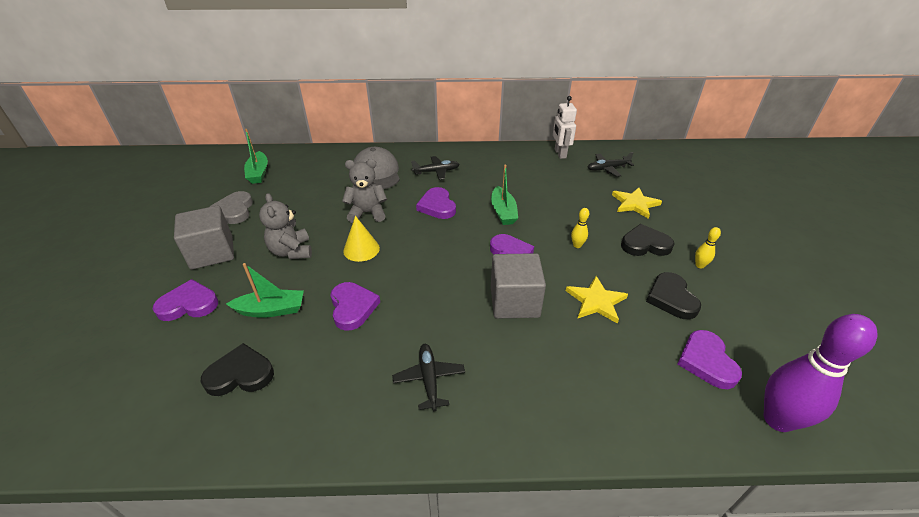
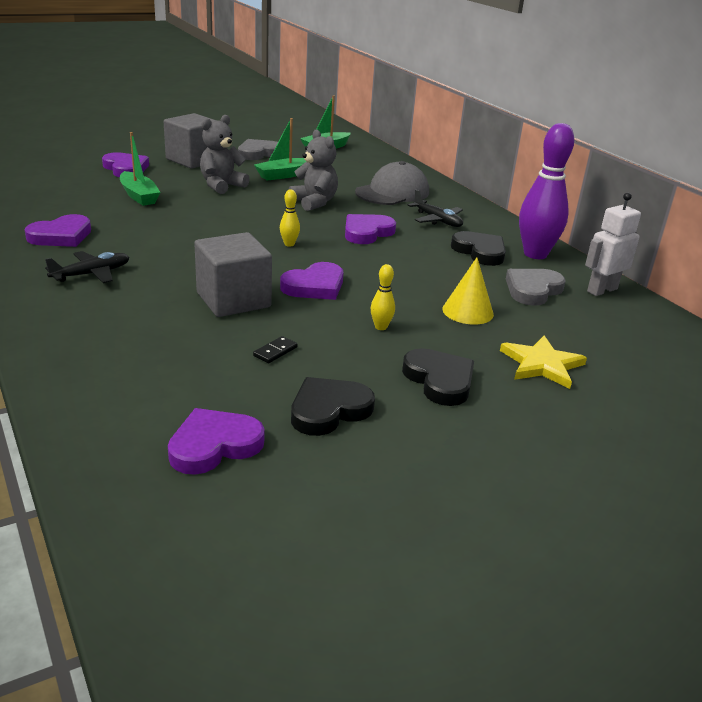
camera: 60 degrees right, 10 degrees down
(240, 374) = (60, 203): black heart -> black heart (480, 252)
(353, 307) = (165, 225): purple heart -> purple heart (61, 236)
(361, 249) = (252, 211): yellow cone -> yellow cone (467, 311)
(503, 212) = (400, 270): green boat -> green boat (284, 175)
(551, 174) = (532, 290): none -> grey heart
(596, 301) = (275, 351): yellow star -> black domino
(607, 168) = (616, 332): black plane -> none
(699, 265) = (435, 434): yellow bowling pin -> yellow bowling pin (289, 244)
(777, 420) = (132, 511): purple bowling pin -> purple bowling pin (535, 254)

